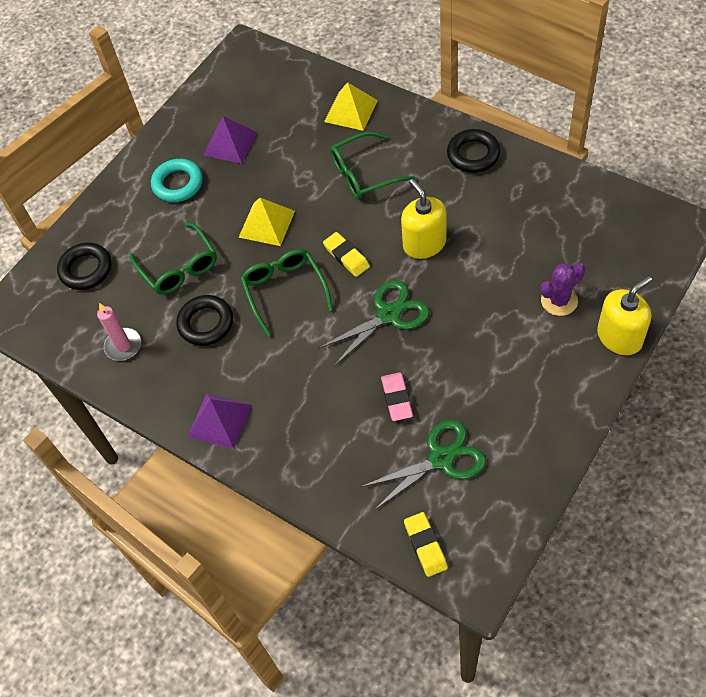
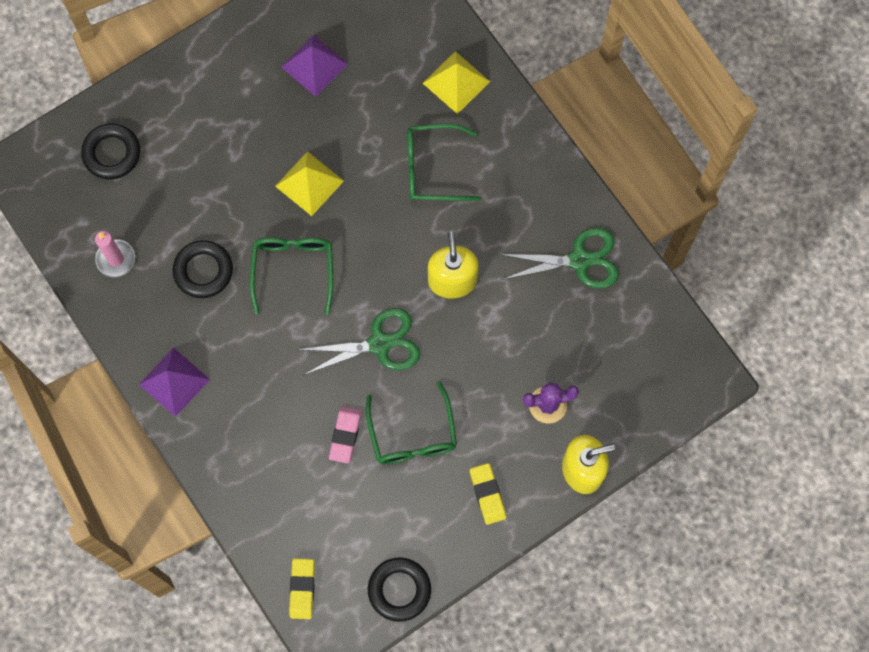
camera: 15 degrees right, 15 degrees up
(178, 184) = (241, 92): turquoise ring -> none
(178, 267) = (203, 194): green glasses -> green glasses (412, 434)
(346, 256) = (370, 259): yellow eraser -> yellow eraser (487, 494)
(441, 459) = (356, 514): green scissors -> green scissors (579, 260)
(473, 154) = (553, 197): black ring -> black ring (399, 590)

